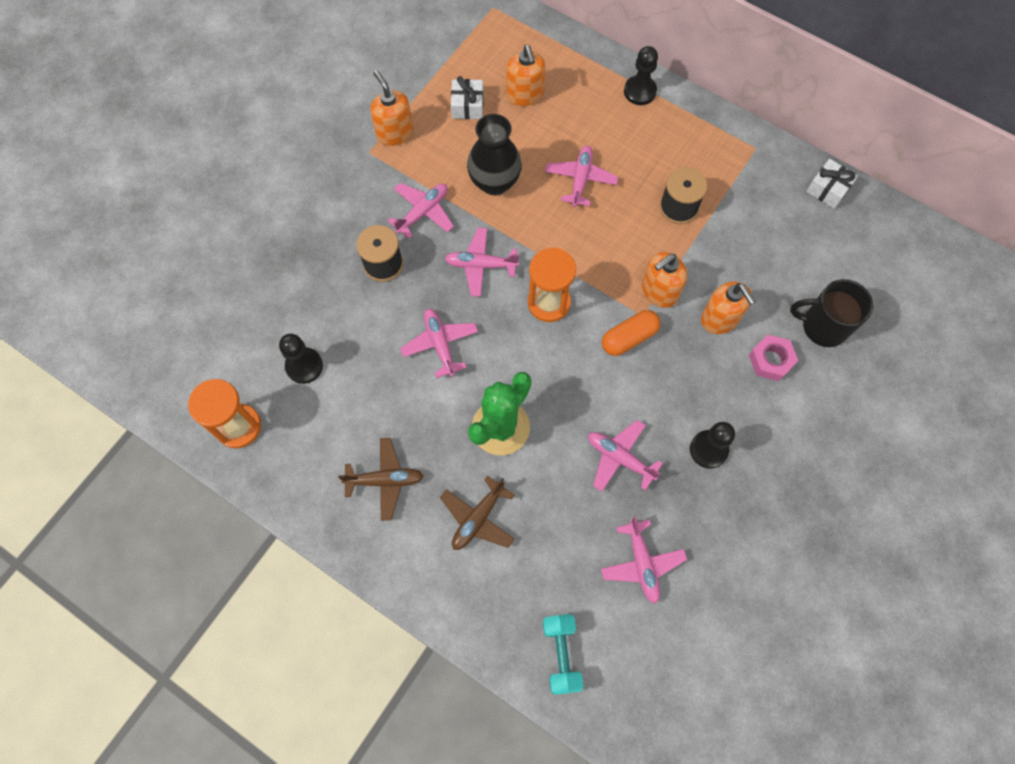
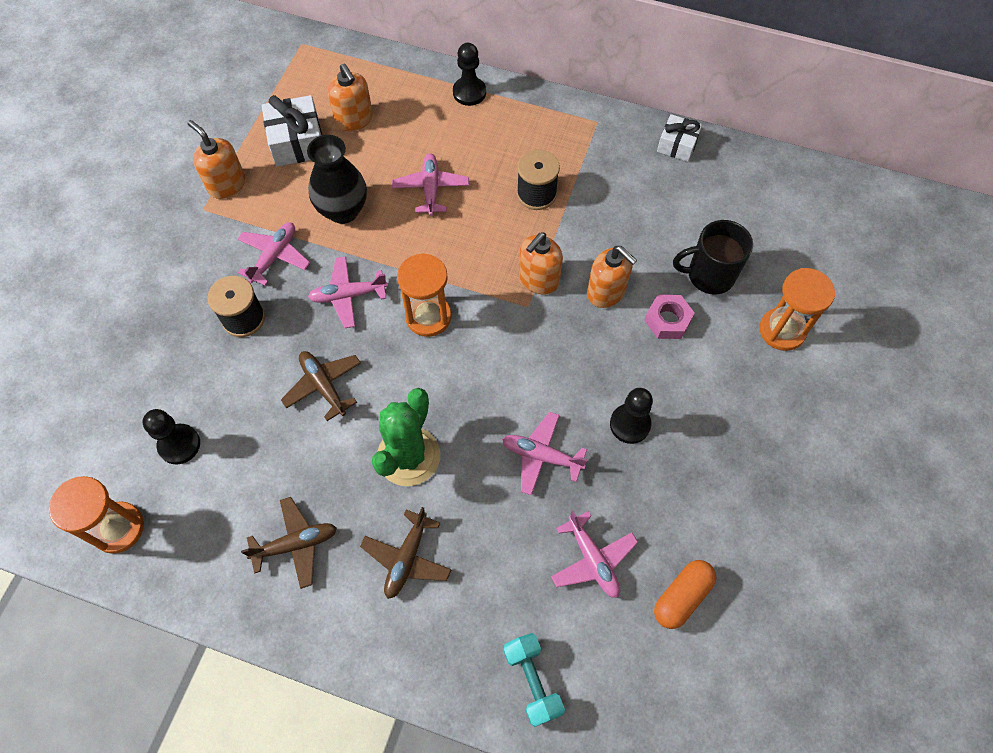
camera: 15 degrees left, 5 degrees down
(440, 344) = (323, 386): pink plane -> brown plane
(467, 106) = (297, 142): white gift -> white gift, size x1.55
(629, 338) = (520, 332): orange capsule -> orange capsule (681, 596)
(878, 397) = (782, 330): none -> orange hourglass

